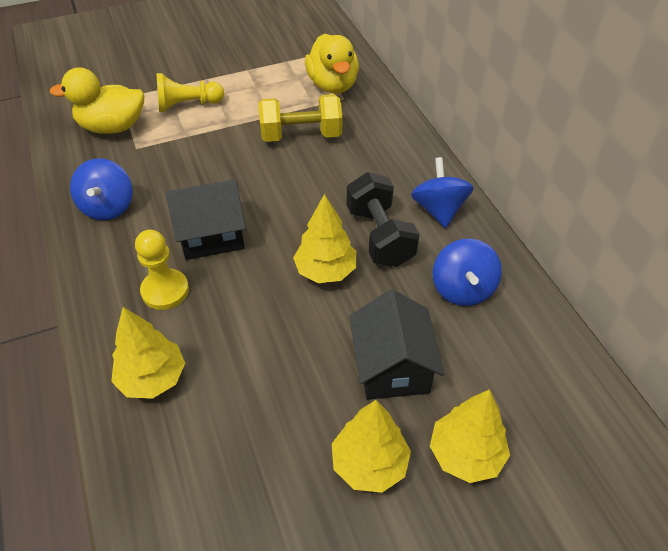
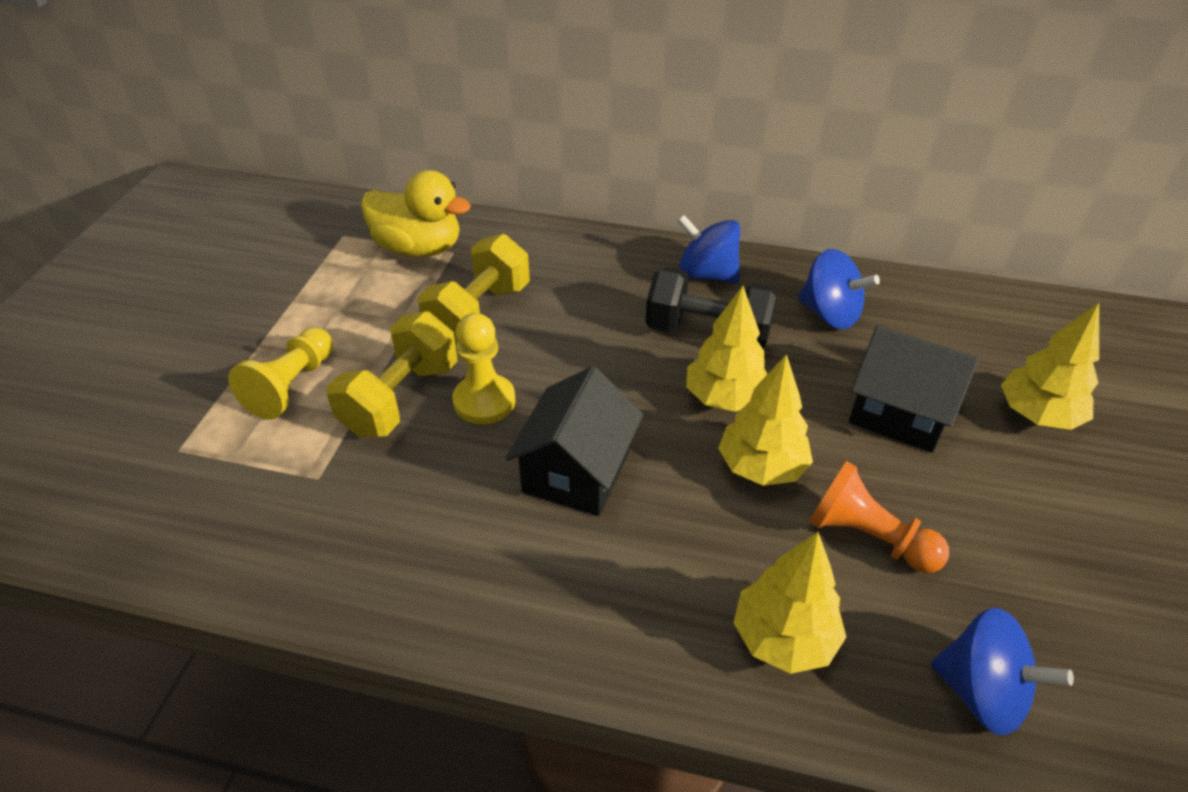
camera: 55 degrees left, 5 degrees down
(108, 207) = (412, 561): blue spinning top -> blue spinning top (981, 692)
(112, 127) = (236, 486): yellow duck -> none
(165, 291) = (638, 561): yellow pawn -> yellow pawn (484, 401)
(210, 144) = (401, 399): none -> yellow dumbbell
(259, 390) = (867, 537): none -> orange pawn
(369, 464) = (1017, 490): yellow tree -> yellow tree (761, 467)

